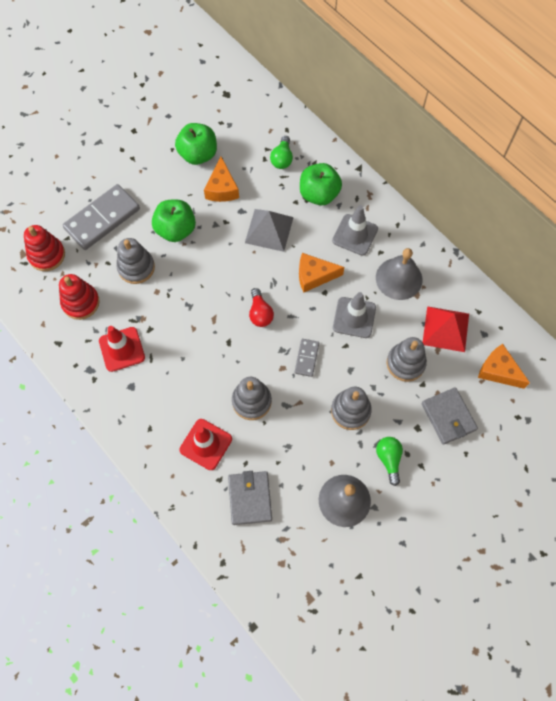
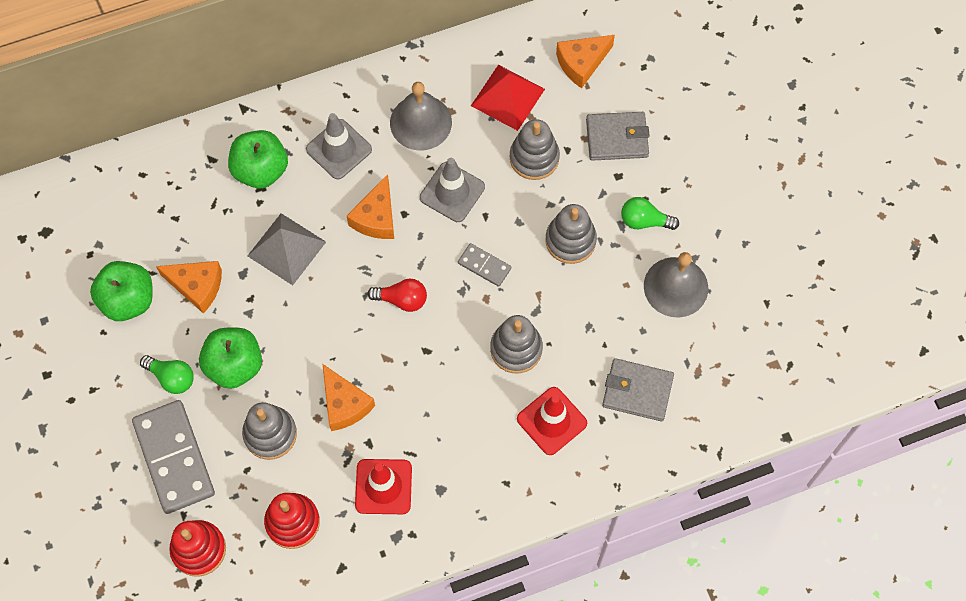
camera: 70 degrees left, 0 degrees up
(172, 304) = (344, 404): none -> orange cheese
(282, 159) = (185, 196): green light bulb -> green light bulb (171, 378)

